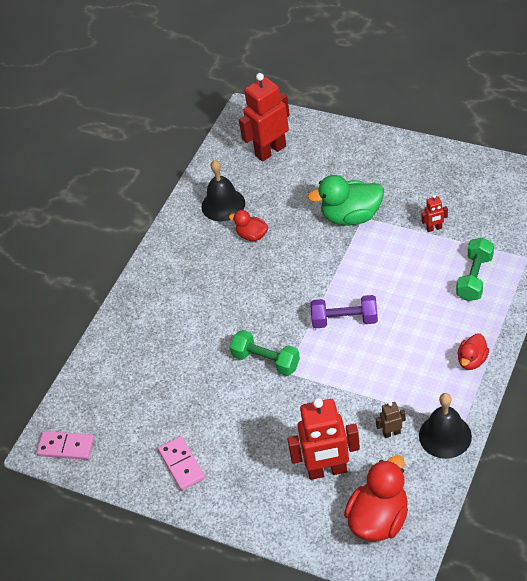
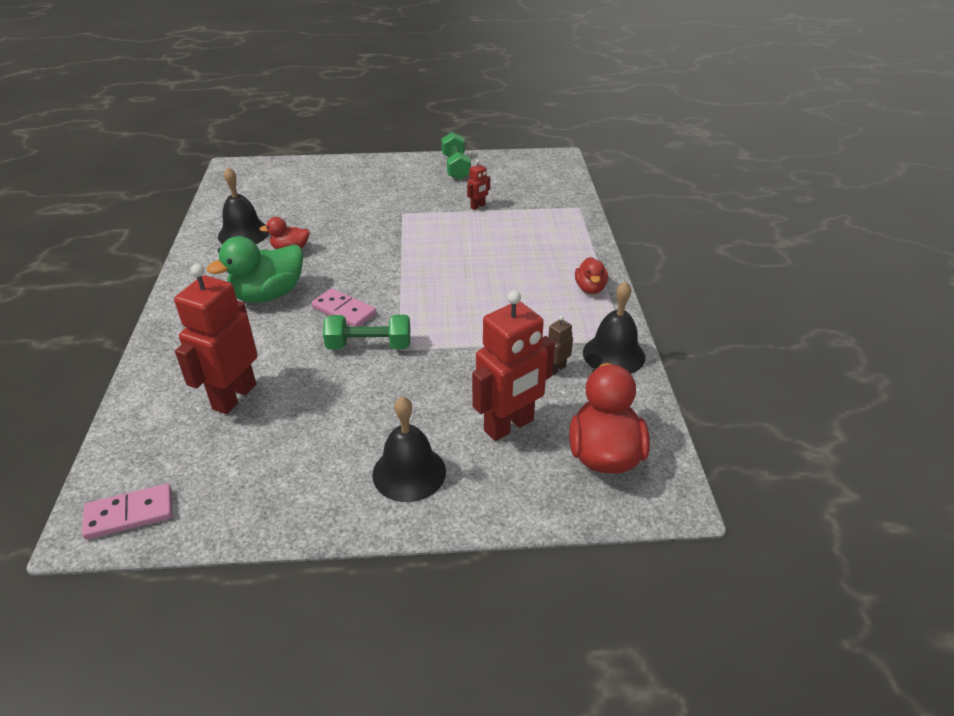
camera: 35 degrees left, 10 degrees down
(181, 464) = (316, 479): pink domino -> pink domino (344, 311)
(241, 482) = (409, 472): none -> black bell
(270, 151) = (275, 187): red robot -> red robot (234, 396)
(344, 320) = (436, 290): purple dumbbell -> none
(351, 216) = (389, 215): green duck -> green duck (268, 295)
(474, 278) = (543, 230): green dumbbell -> green dumbbell (456, 167)

